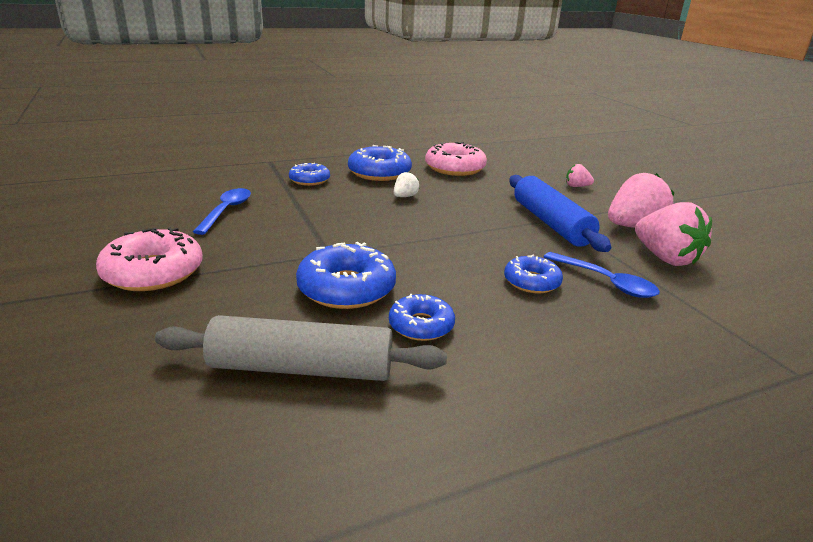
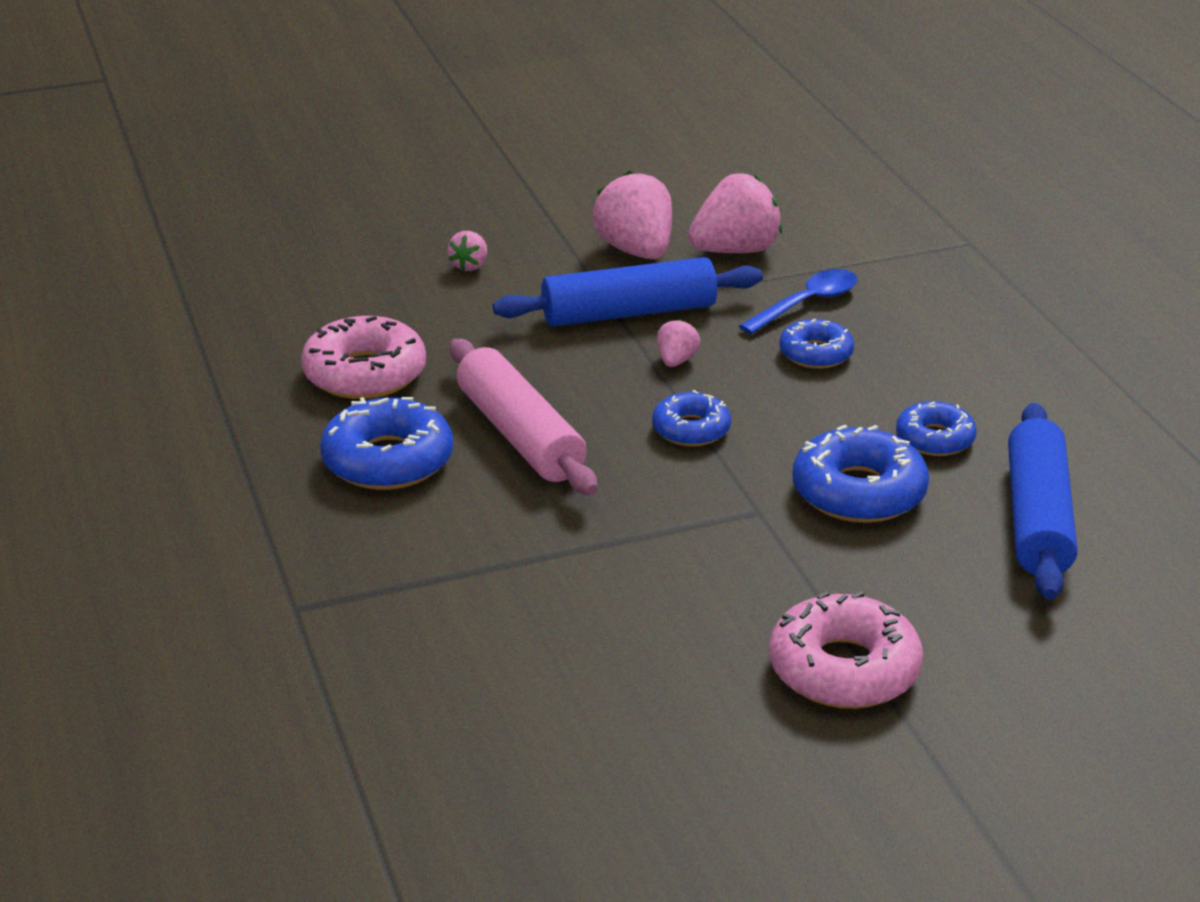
camera: 85 degrees left, 5 degrees up
(226, 211) = (597, 630): blue spoon -> none
(301, 368) = (1037, 518): grey rolling pin -> blue rolling pin
(309, 180) = (429, 544): blue donut -> blue donut (691, 429)
(405, 196) = (520, 435): white strawberry -> pink rolling pin
(499, 235) = (676, 361): none -> pink strawberry

